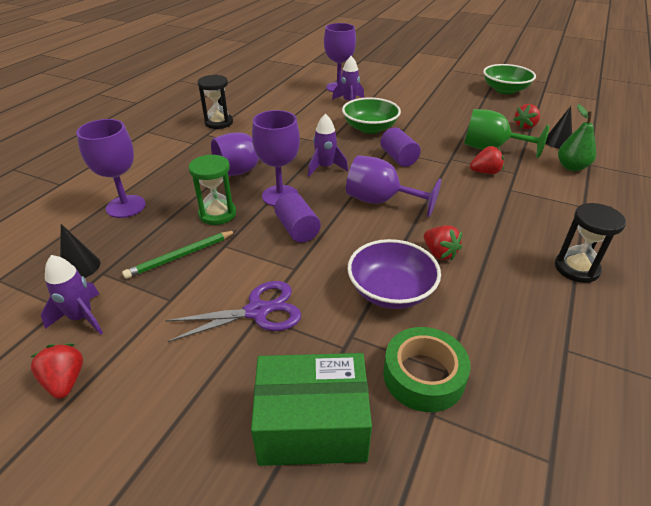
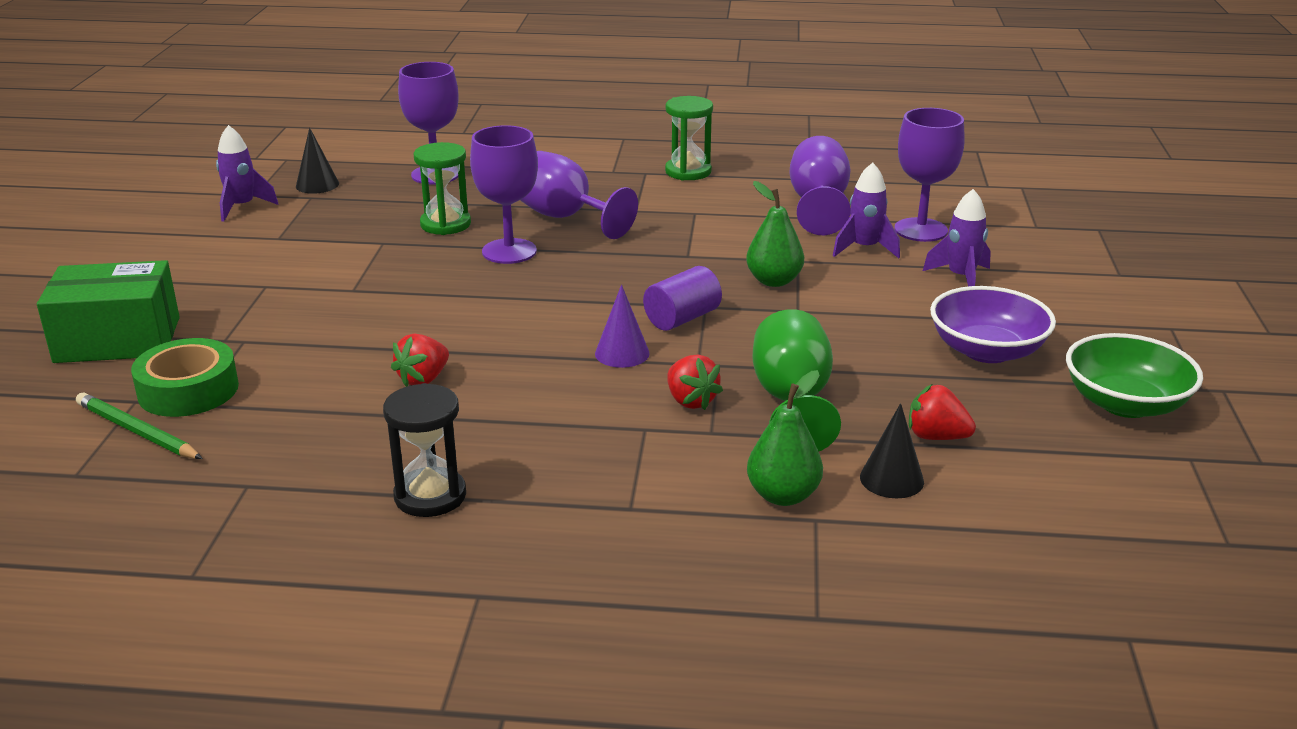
camera: 70 degrees right, 10 degrees down
(65, 381) = (162, 224): red strawberry -> none
(181, 256) = (353, 225): green pencil -> green pencil (137, 431)
(219, 123) = (688, 172): black hourglass -> green hourglass
(257, 311) = (271, 283): purple scissors -> none
(297, 229) = (435, 276): purple cylinder -> none
(312, 425) = (118, 340): green box -> green box turned 75 degrees counterclockwise
(325, 167) = (608, 267): purple rocket -> purple rocket (961, 278)
(370, 128) = (773, 281): green bowl -> green pear
(381, 201) = (536, 321): purple goblet -> purple goblet (818, 205)
(391, 291) = (329, 354): purple bowl -> purple bowl (987, 351)
(430, 181) = (622, 353): none -> purple cone

